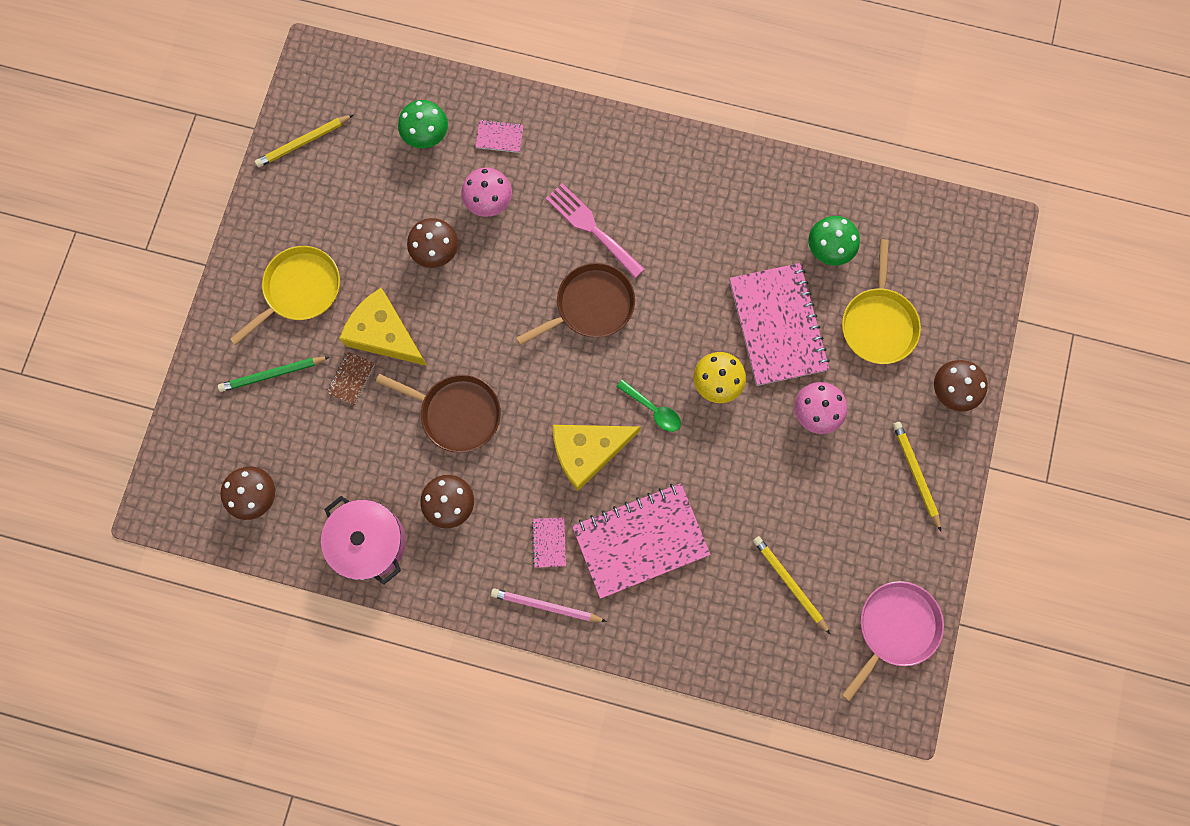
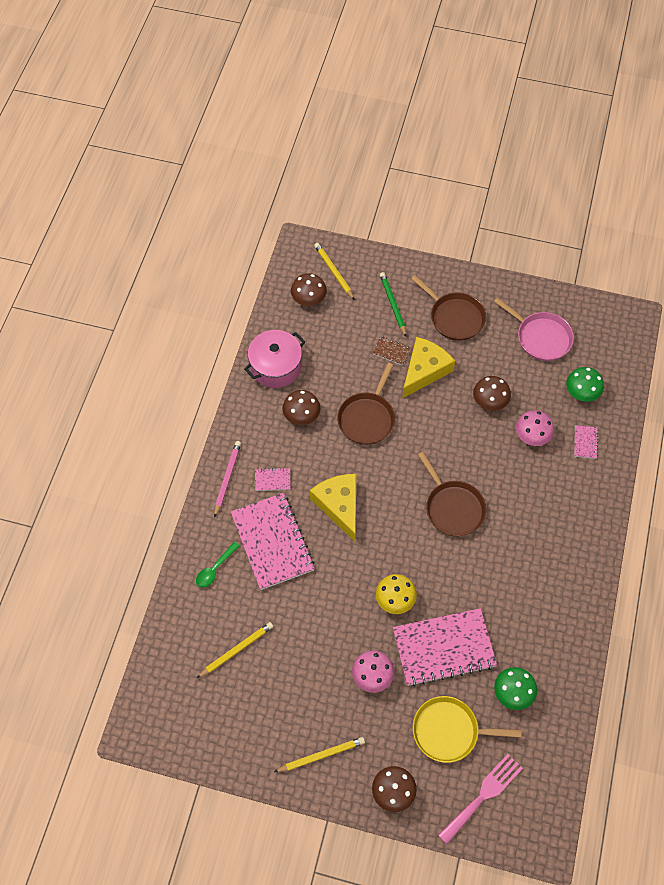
camera: 90 degrees right, 15 degrees down
(300, 290) = (454, 317): yellow pan -> brown pan
(303, 142) = (566, 314): yellow pencil -> yellow pencil (333, 272)
(591, 228) = (516, 508): pink fork -> pink fork (483, 795)
(653, 409) = (372, 552): green spoon -> green spoon (215, 569)
(895, 627) = (199, 731): pink pan -> pink pan (541, 337)

